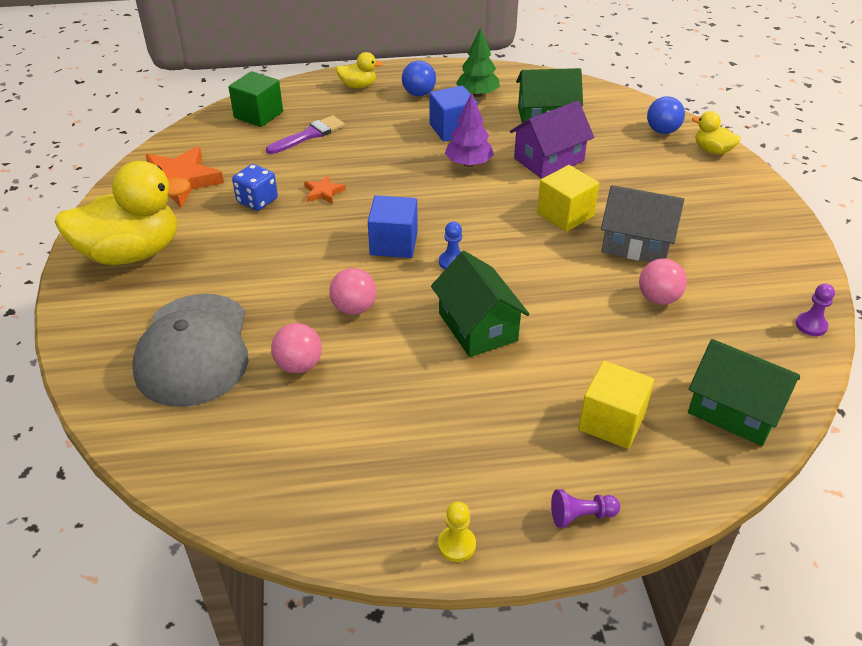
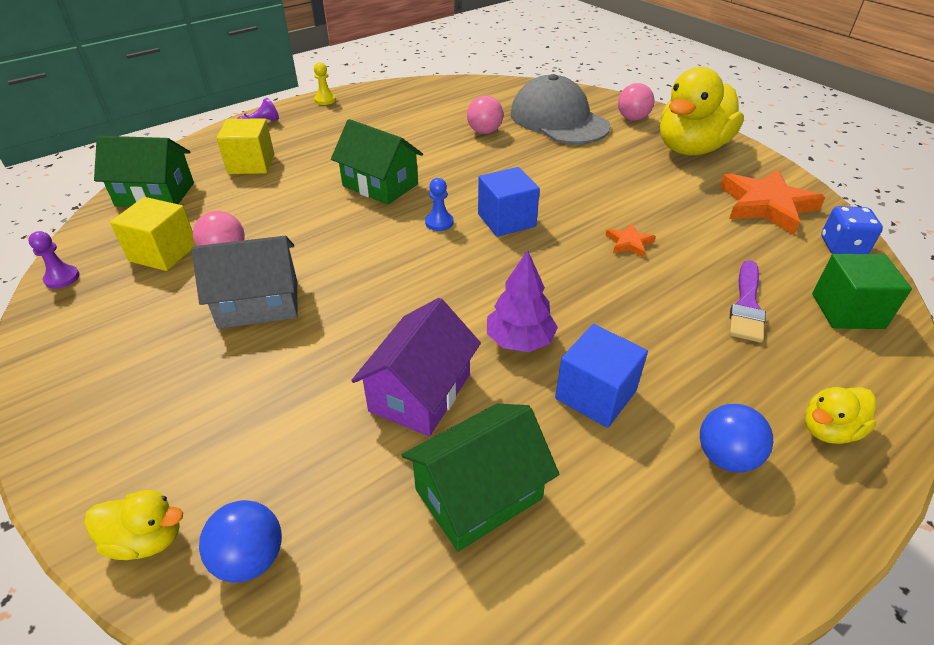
camera: 150 degrees right, 0 degrees up
(257, 201) = (672, 214): blue dice -> blue dice (842, 247)
(354, 308) = (485, 168): pink ball -> pink ball (632, 118)
(477, 94) = (638, 506): green tree -> none
(565, 215) = (355, 311): yellow cube -> yellow cube (163, 253)

